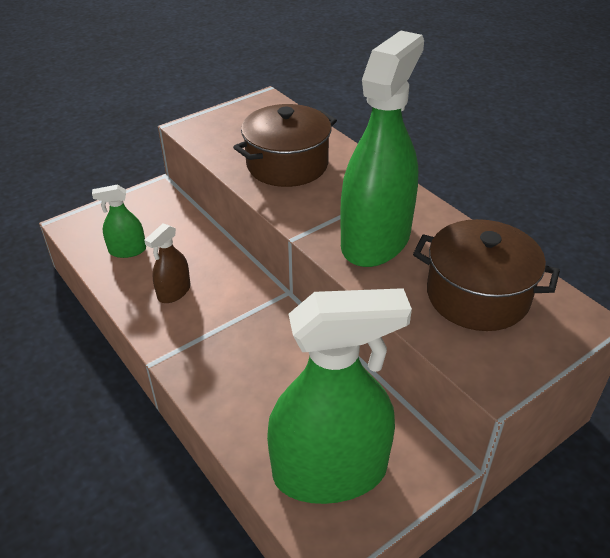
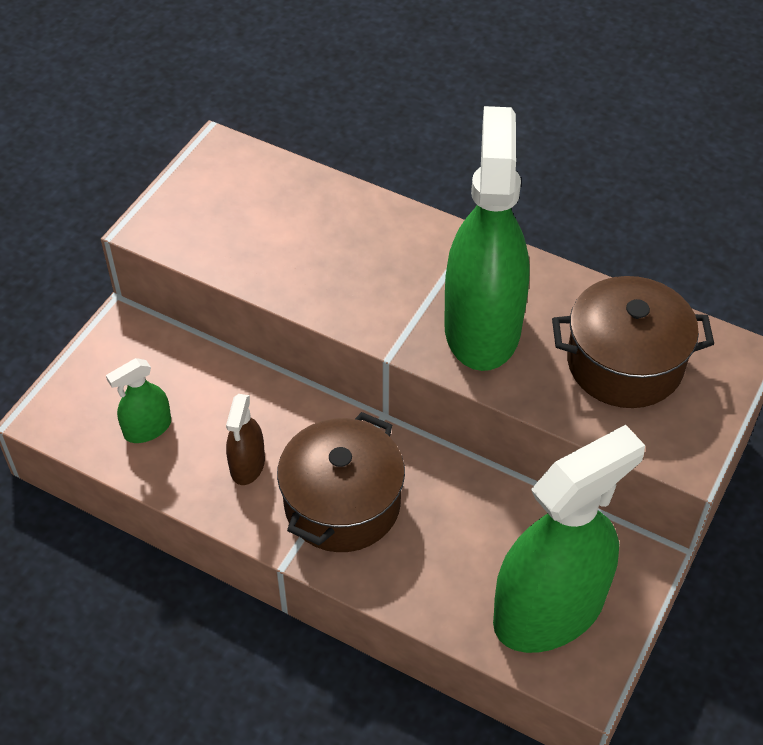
camera: 25 degrees left, 10 degrees up
(287, 164) = (315, 250): brown pot -> brown pot (342, 503)

